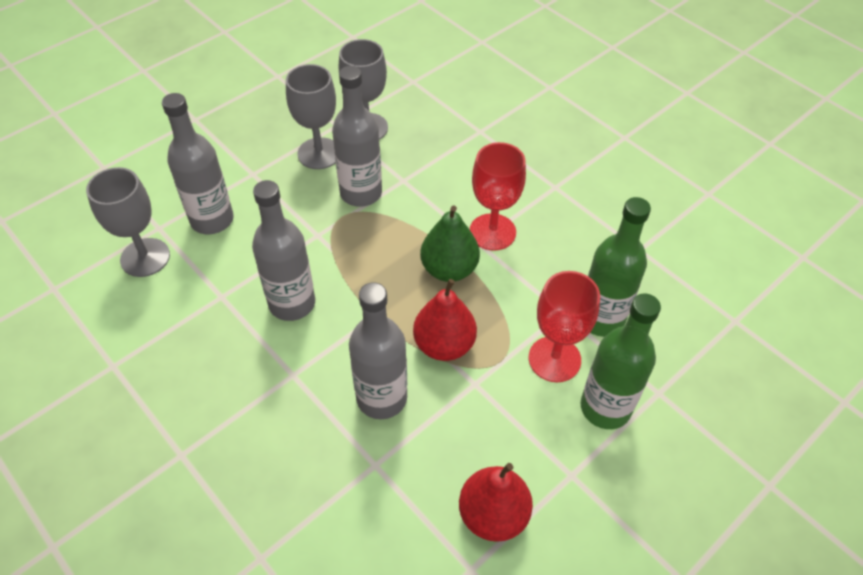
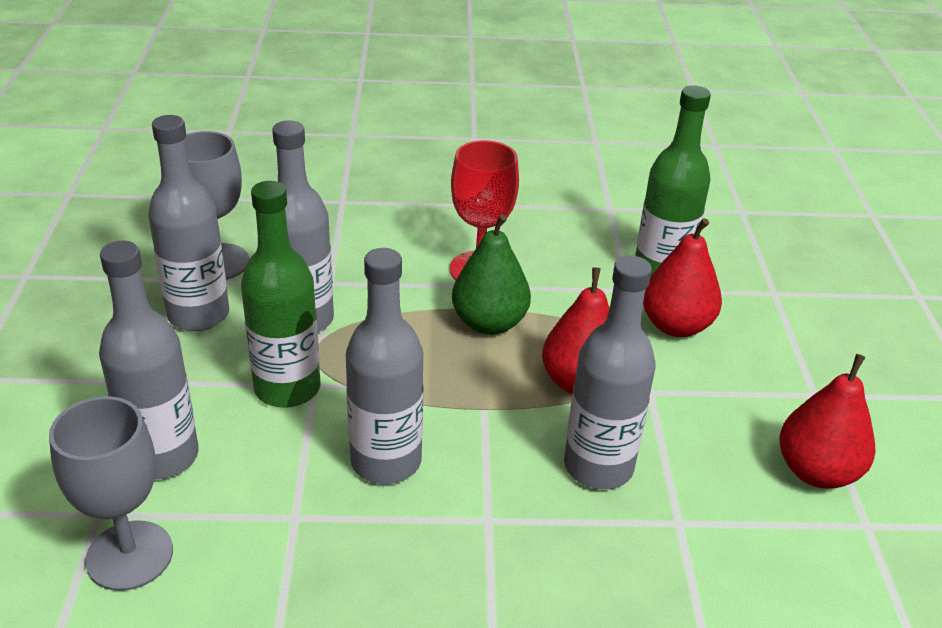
camera: 50 degrees left, 15 degrees down
(319, 153) = (198, 315): grey goblet -> grey bottle
(554, 359) = (676, 326): red goblet -> red pear
(605, 408) = (761, 330): green bottle -> green bottle (287, 388)

